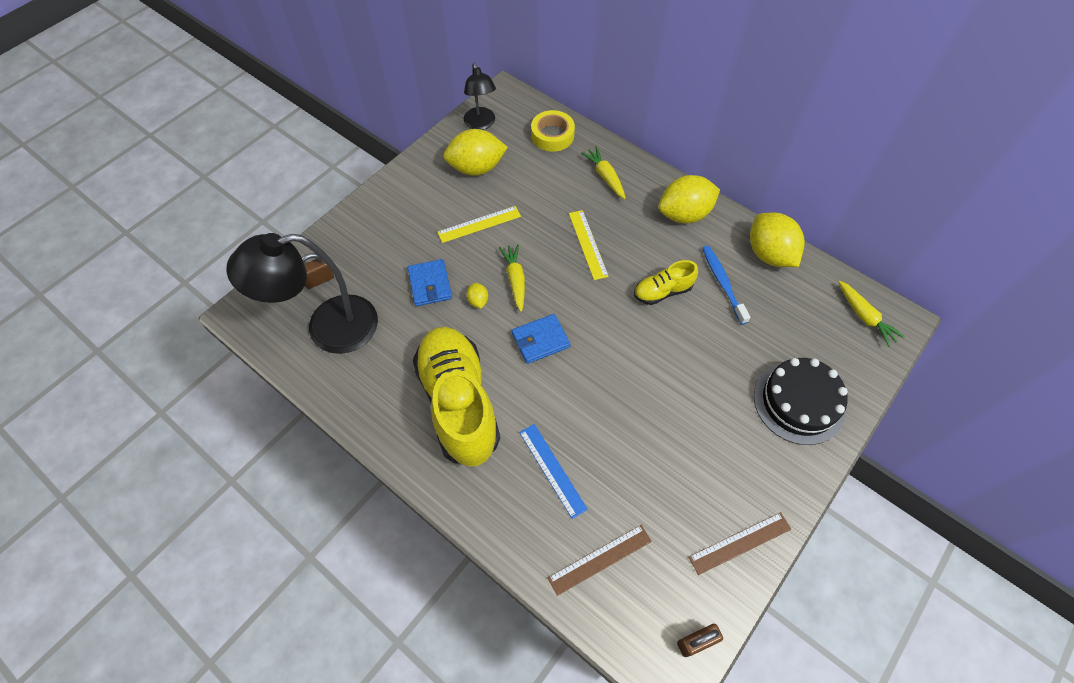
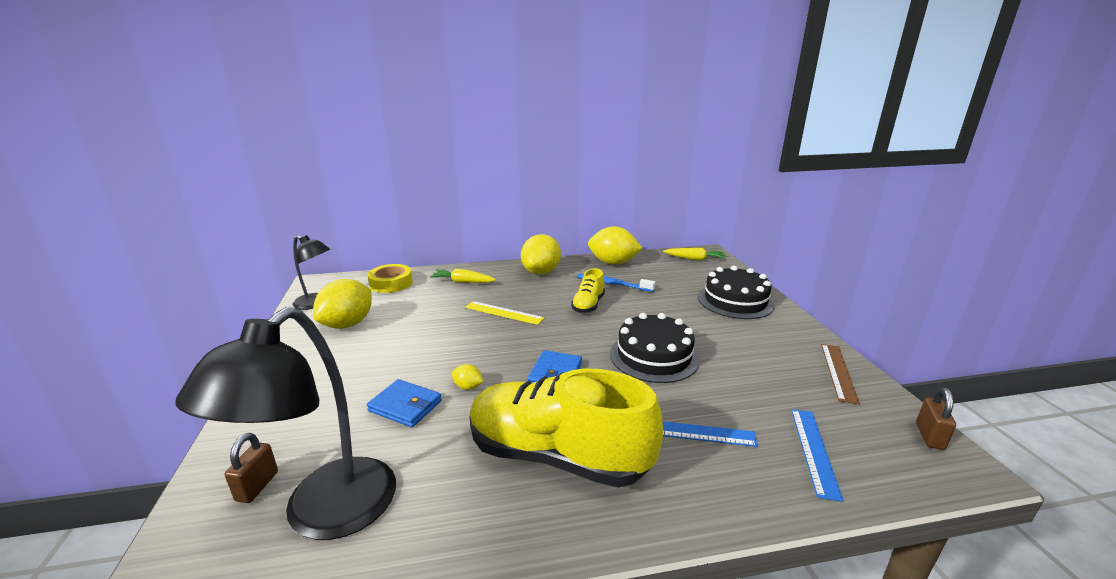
camera: 50 degrees left, 35 degrees down
(479, 224) = (398, 348): yellow ruler -> none
(515, 280) = (480, 358): yellow carrot -> none
(600, 559) = (814, 451): brown ruler -> blue ruler
(627, 390) = (654, 356): none -> black cake

